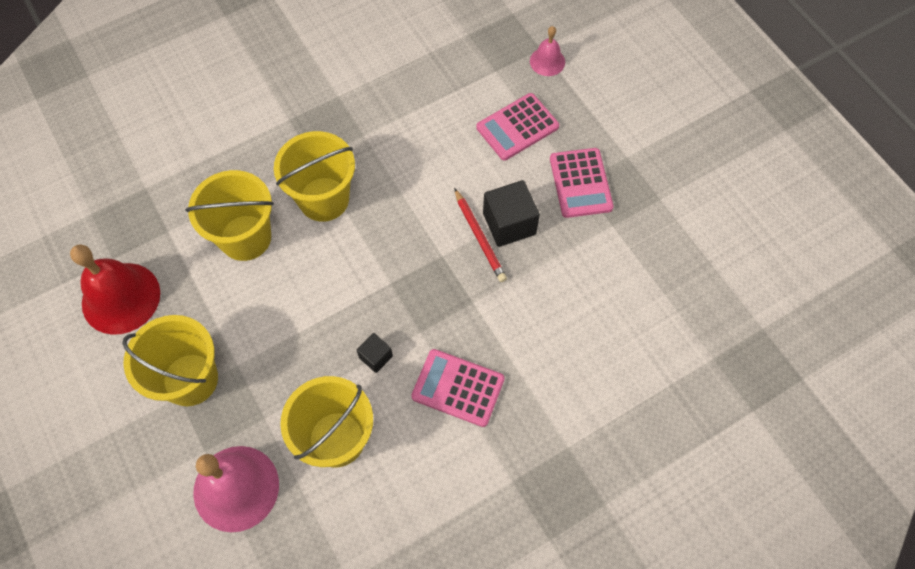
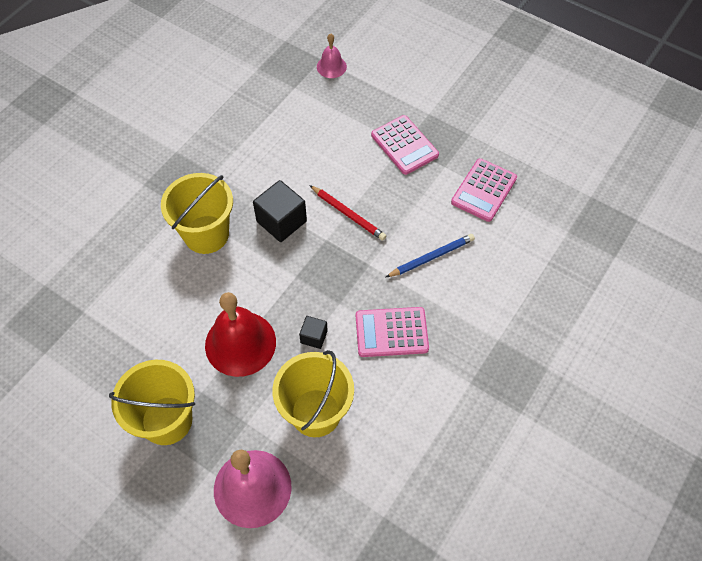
camera: 25 degrees left, 5 degrees down
(121, 298) = (69, 381): red bell -> red bell (240, 343)
(245, 237) = (155, 290): yellow bucket -> none
(509, 224) = (366, 195): black cube -> black cube (281, 221)
(517, 127) = (334, 122): pink calculator -> pink calculator (484, 190)
(544, 323) = (431, 257): none -> blue pencil

